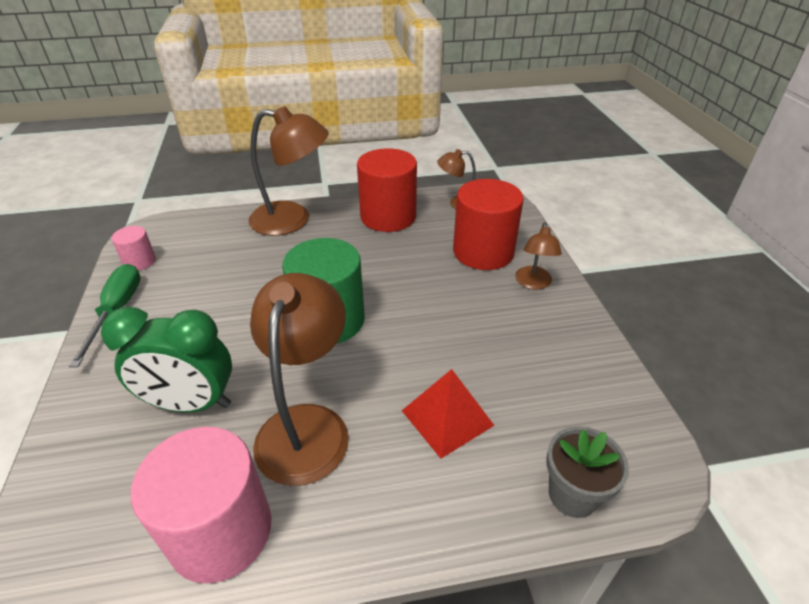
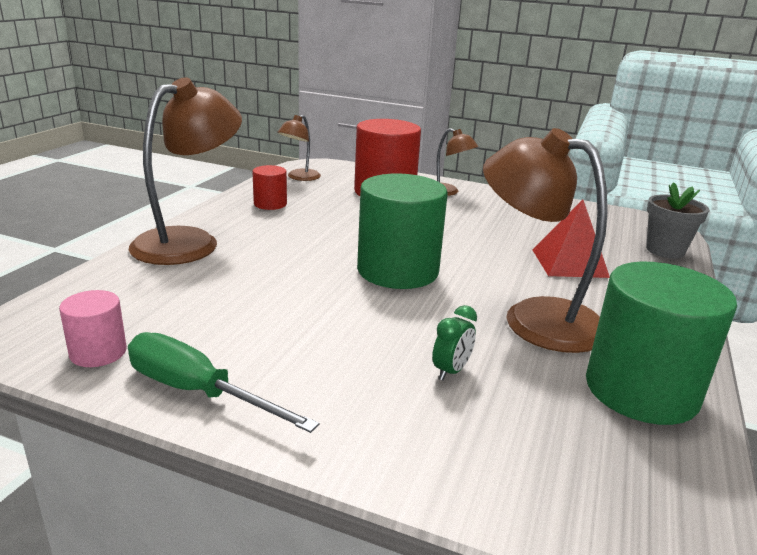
camera: 60 degrees left, 15 degrees down
(191, 403) = (451, 371): green clock -> green clock, size x0.42
(221, 531) = (641, 390): pink cylinder -> green cylinder
(388, 217) = (270, 204): red cylinder -> red cylinder, size x0.49

